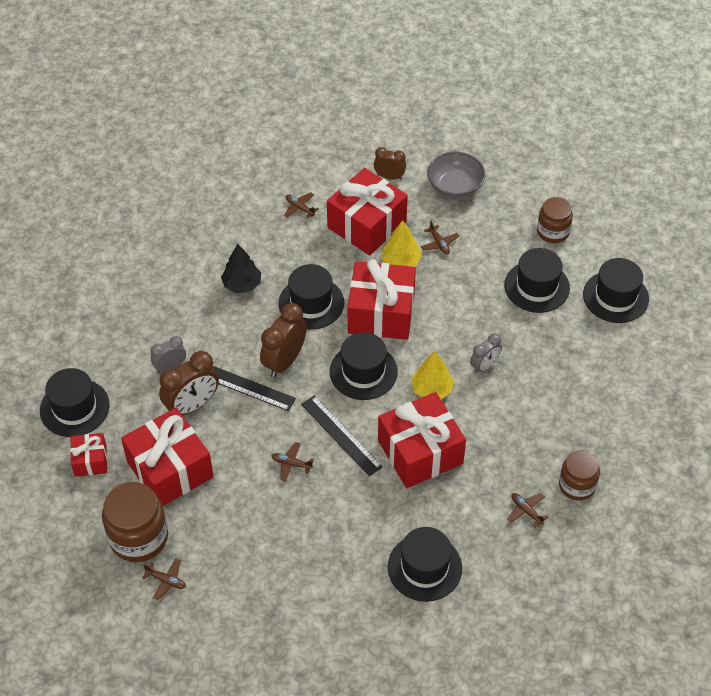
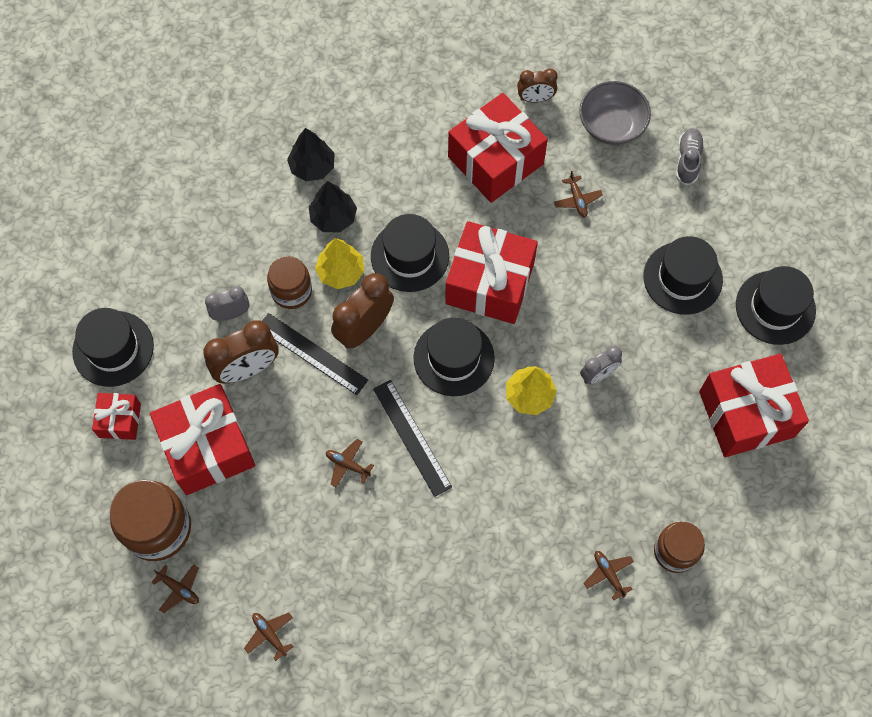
camera: 10 degrees right, 15 degrees up
(217, 250) = (312, 167): none -> black tree
(300, 208) = (420, 124): brown plane -> brown plane (270, 634)
(389, 177) = (535, 98): brown clock -> brown clock turned 150 degrees clockwise
(401, 261) = (527, 217): yellow tree -> yellow tree (341, 272)
(420, 452) = (499, 475): red gift -> red gift (746, 414)
(424, 567) = (475, 626): black hat -> none
(521, 203) = (688, 160): none -> grey shoe
(553, 232) = (718, 206): brown jar -> brown jar (291, 291)

